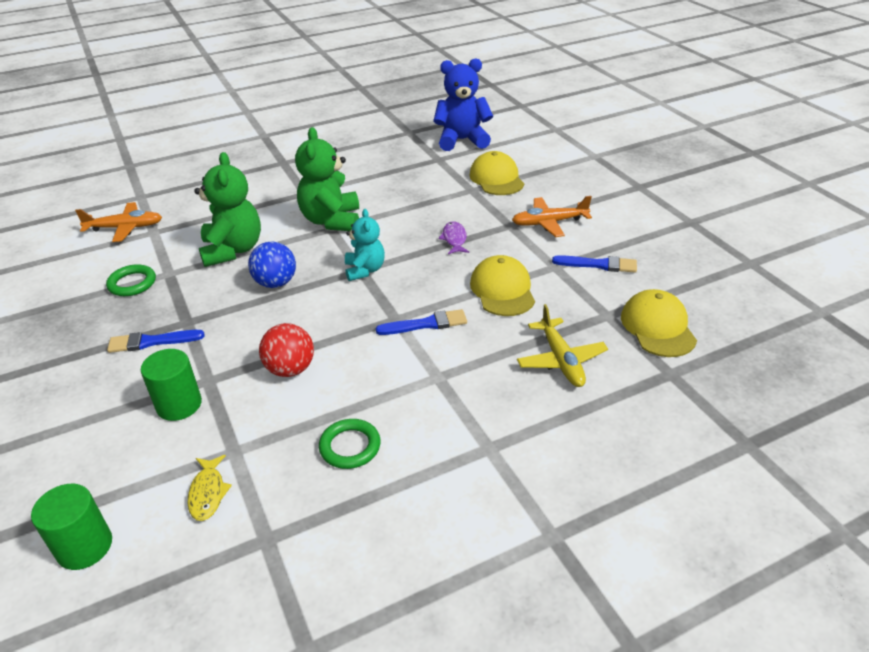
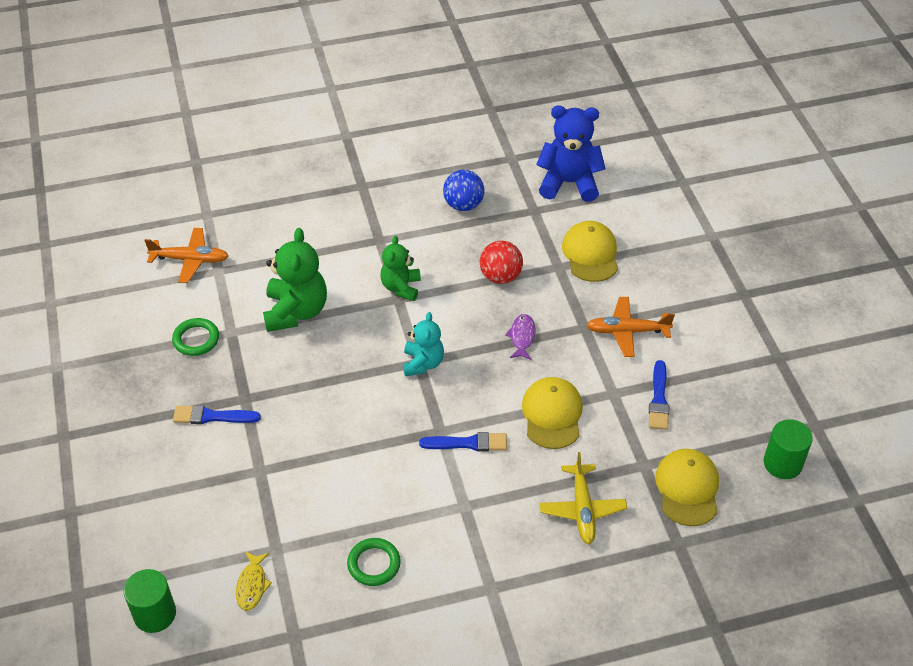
camera: 10 degrees right, 10 degrees up
(179, 404) = (233, 492): green cylinder -> green cylinder (782, 463)
(276, 283) = (333, 364): blue ball -> blue ball (463, 205)
(290, 369) = (334, 472): red ball -> red ball (500, 276)
(331, 221) = (401, 287): green teddy bear -> green teddy bear, size x0.62
(599, 265) = (659, 399): blue brush -> blue brush turned 75 degrees clockwise

